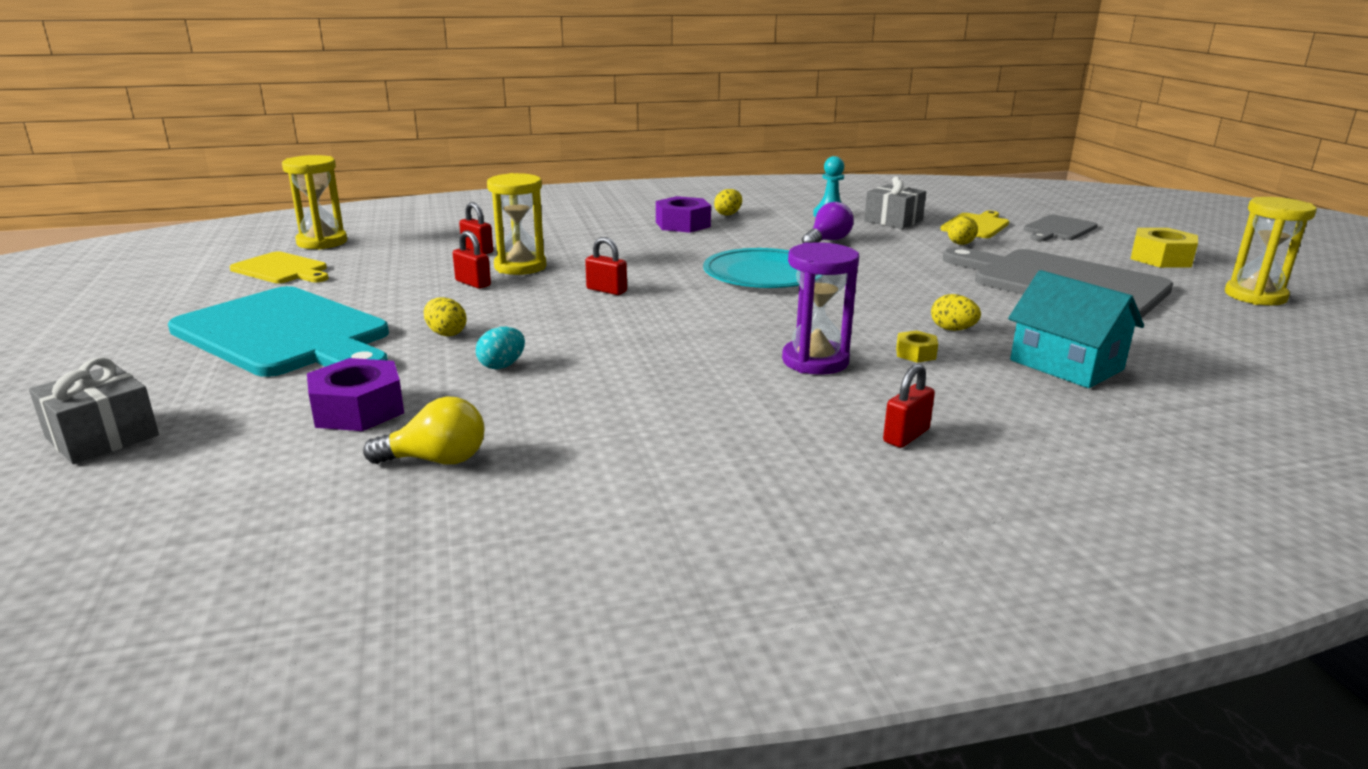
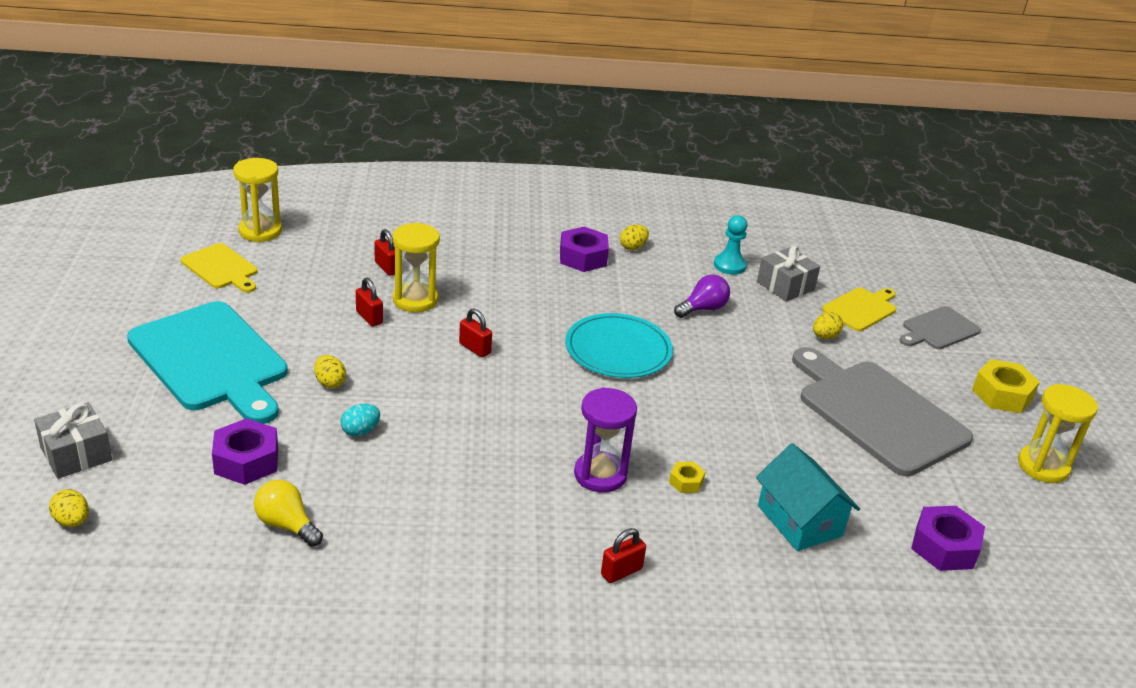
camera: 10 degrees right, 10 degrees up
(436, 460) = (286, 525): yellow light bulb -> yellow light bulb turned 150 degrees counterclockwise
(952, 329) = (736, 458): yellow egg -> yellow egg (72, 521)
(1235, 362) = (944, 547): none -> purple nut

